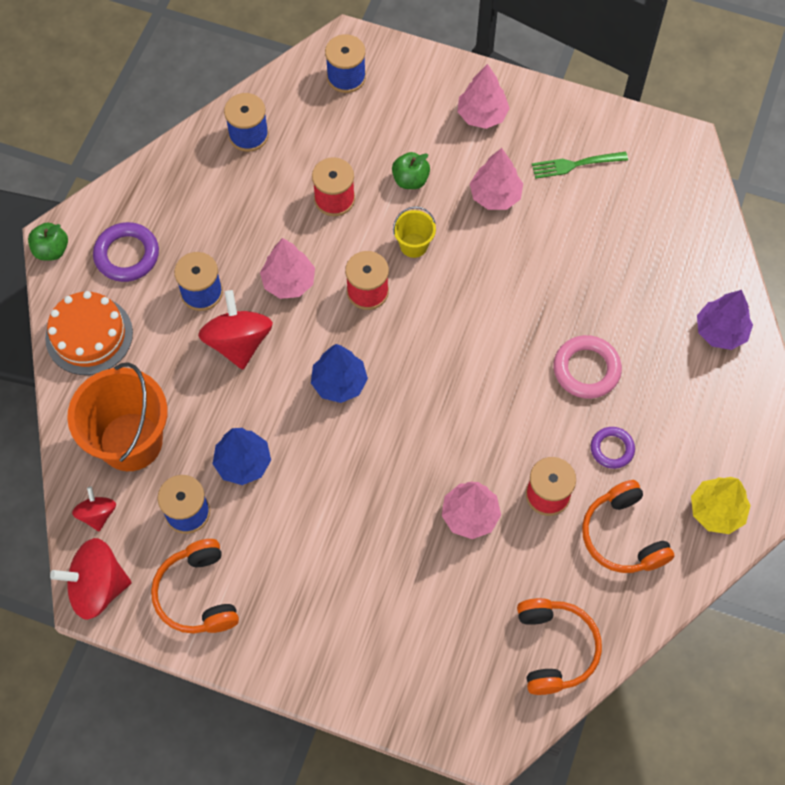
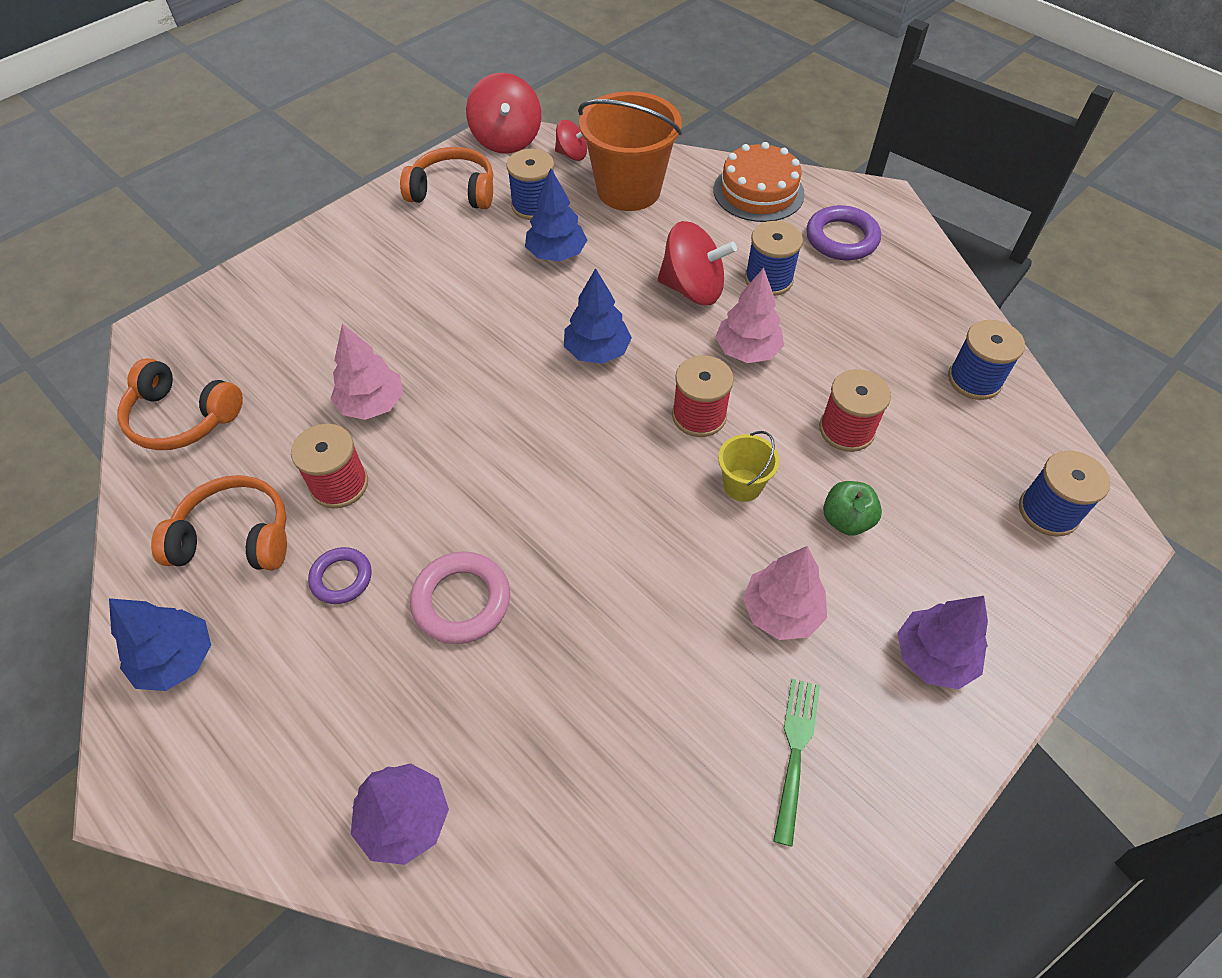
camera: 115 degrees right, 10 degrees down
(51, 250) = (870, 191): green apple -> none
(97, 587) = (507, 140): red spinning top -> red spinning top turned 150 degrees clockwise
(482, 115) = (933, 657): pink tree -> purple tree
(716, 511) = (176, 659): yellow tree -> blue tree

